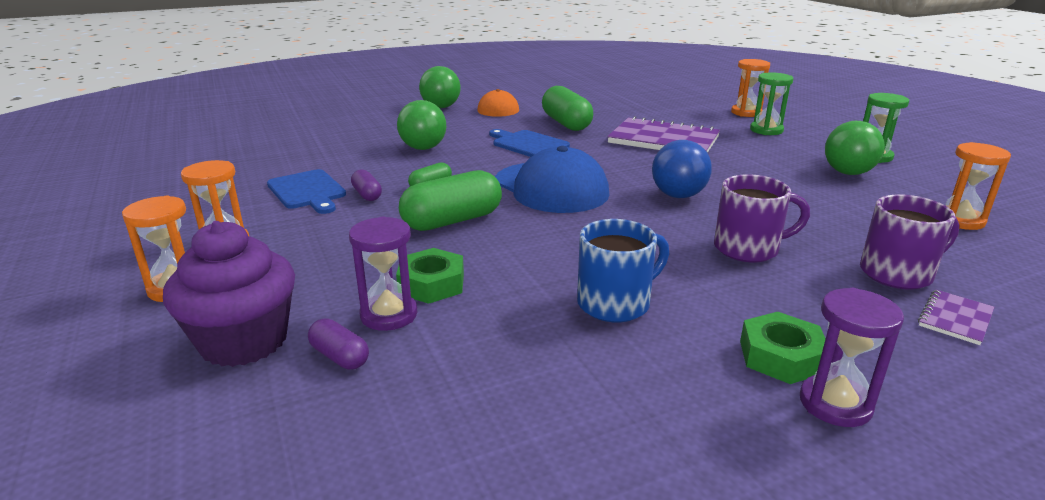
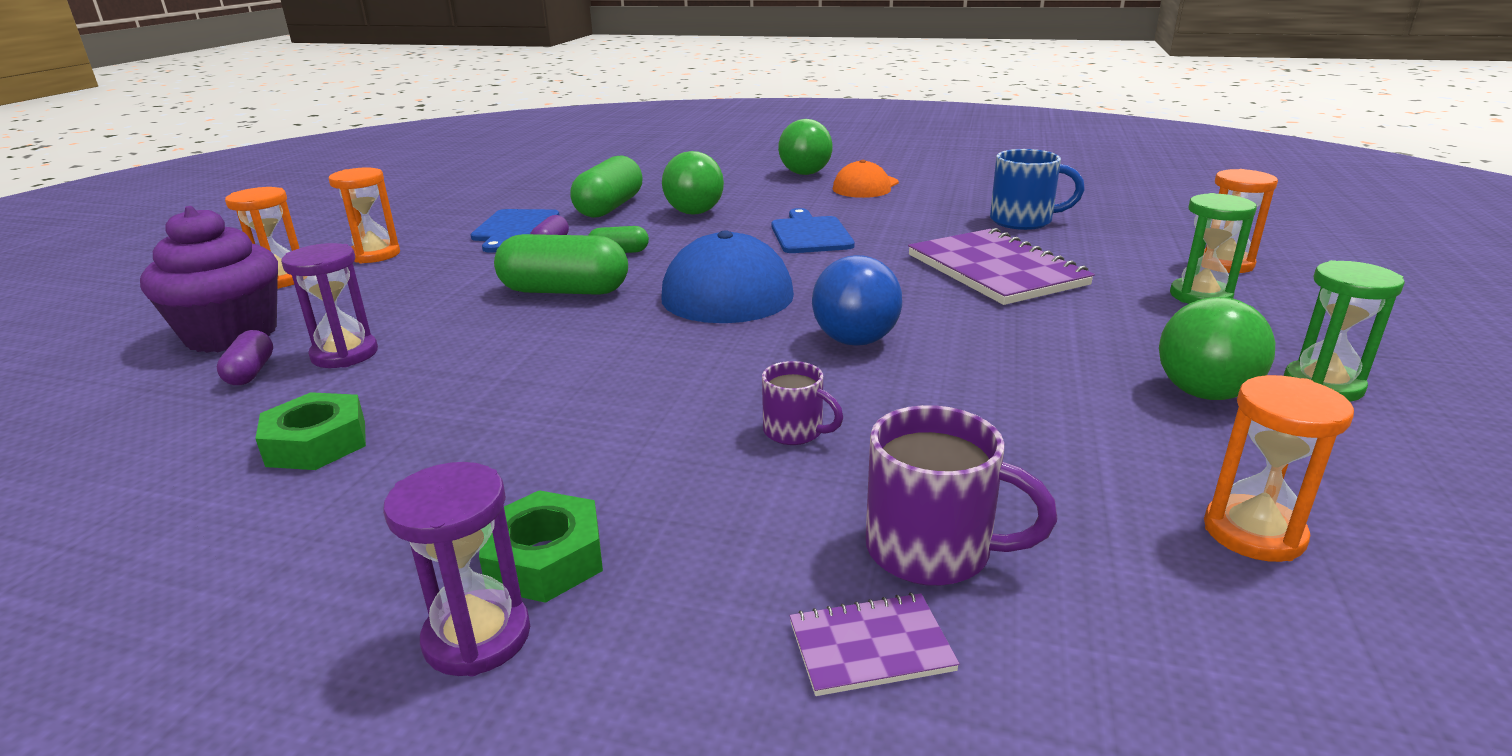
camera: 40 degrees right, 0 degrees up
(431, 284) = (426, 341): green nut -> green nut (317, 443)
(566, 123) = (909, 221): green capsule -> green capsule (609, 207)
(616, 303) = (522, 425): blue mug -> blue mug (1023, 221)
(748, 249) = (795, 432): purple mug -> purple mug, size x0.60

